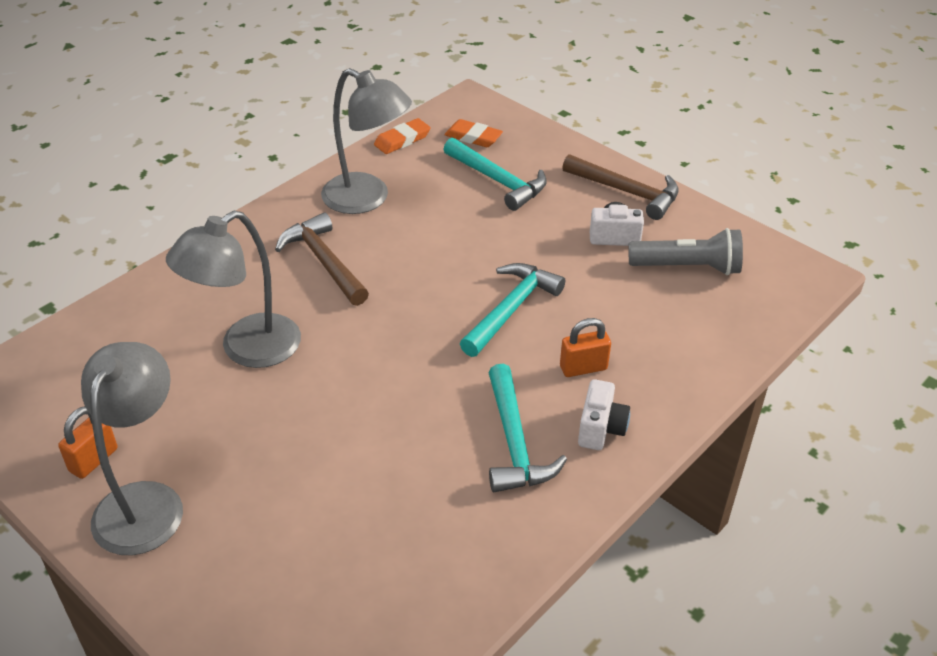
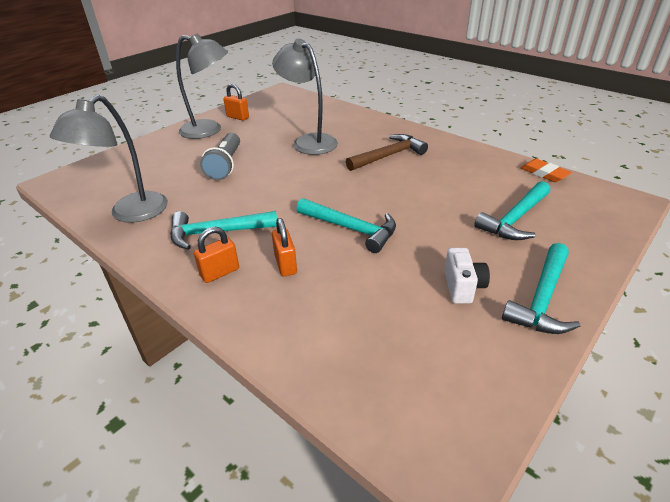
camera: 90 degrees right, 5 degrees down
(367, 199) = (461, 165): grey lamp -> grey lamp (130, 214)
(473, 137) = (573, 205): orange eraser -> none
(601, 429) = (220, 272): white camera -> orange padlock
(626, 192) = (542, 298): brown hammer -> turquoise hammer
(687, 267) = (430, 340): grey flashlight -> grey flashlight (226, 165)

